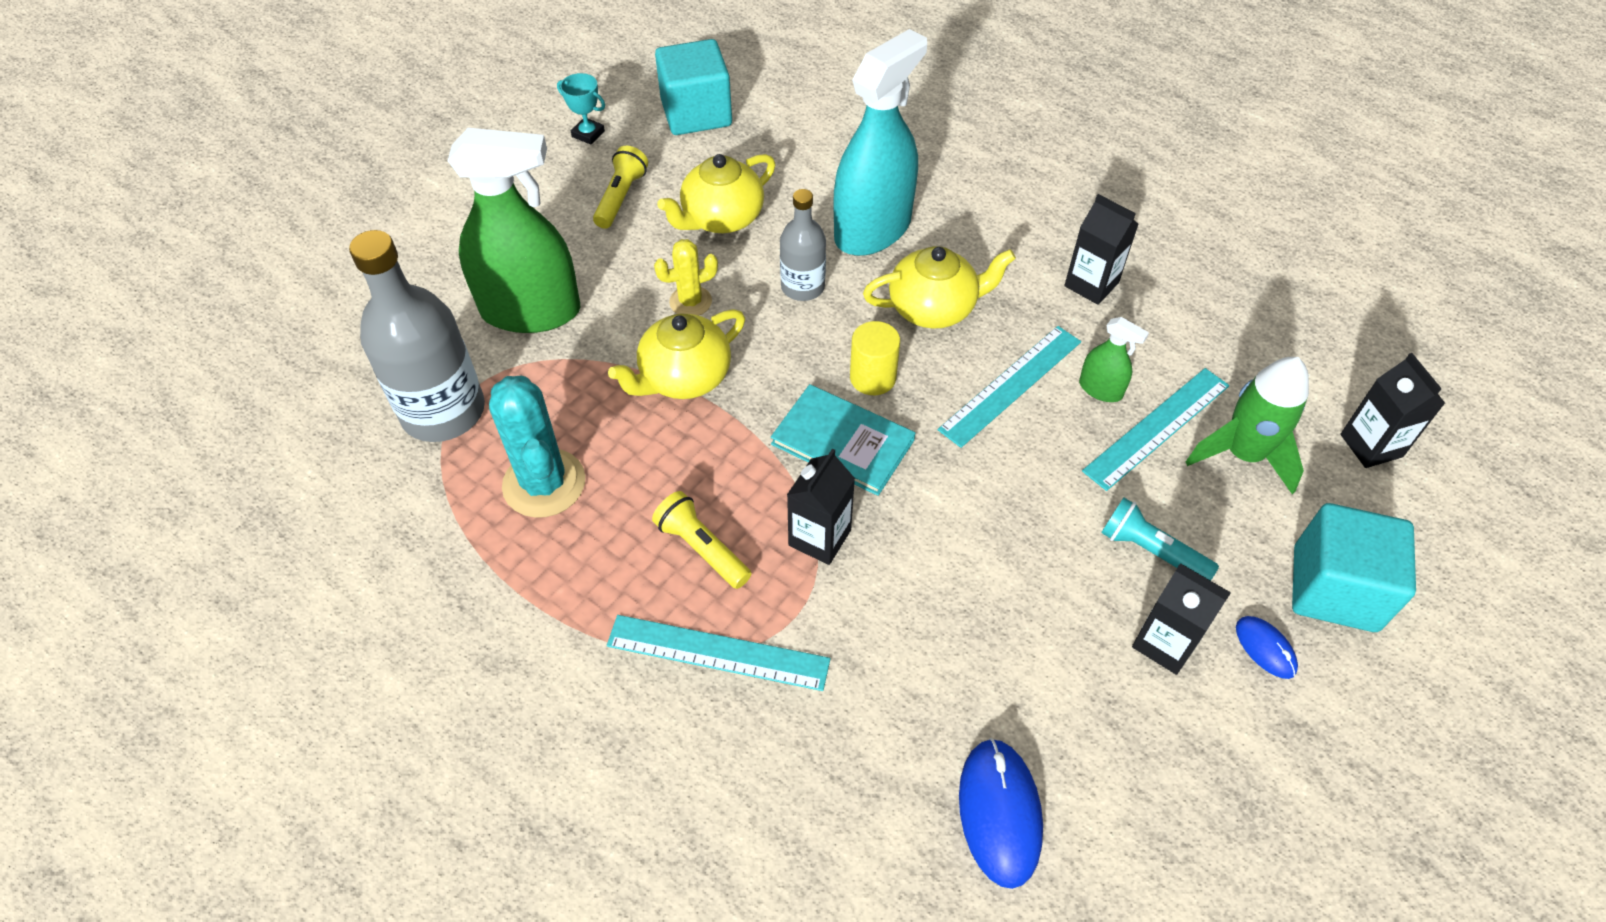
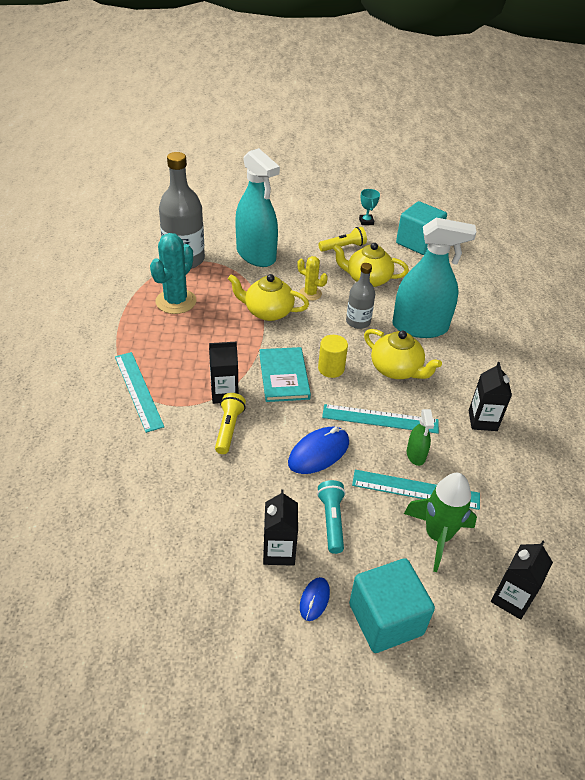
camera: 50 degrees right, 10 degrees down
(531, 311) = (256, 255): green spray bottle -> turquoise spray bottle
(702, 548) = (185, 360): yellow flashlight -> yellow flashlight (229, 429)
(999, 813) = (129, 525): blue mouse -> blue mouse (319, 452)

